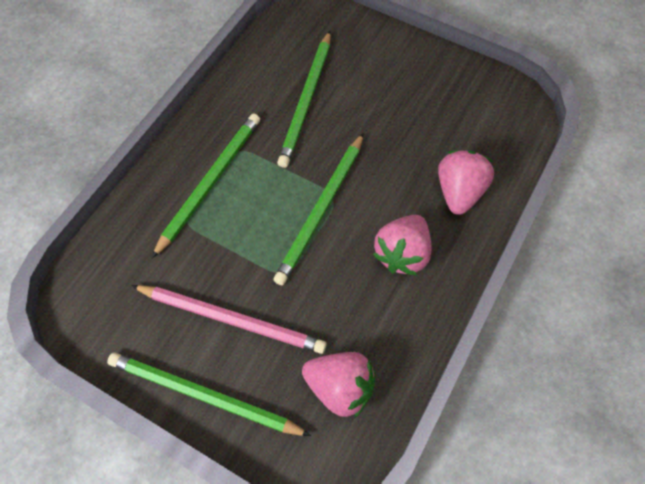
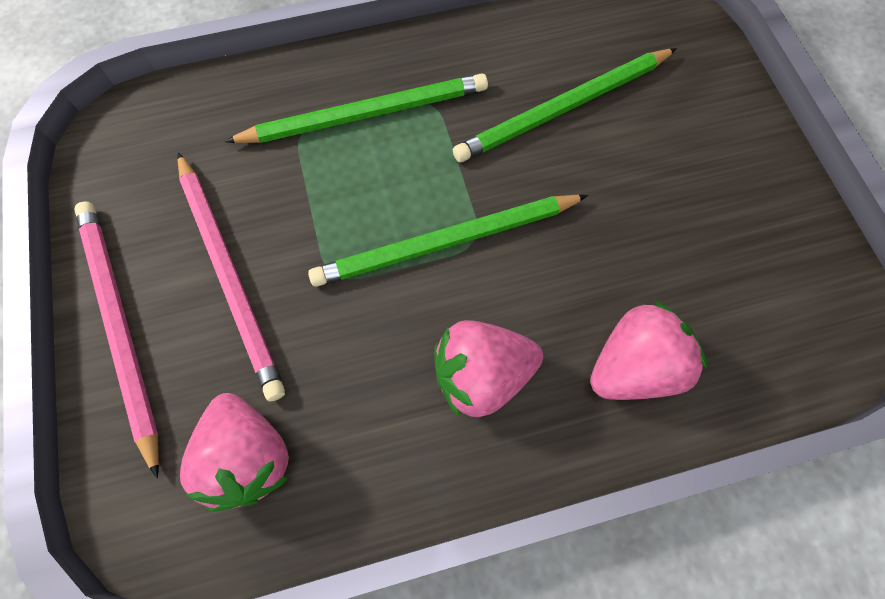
camera: 45 degrees right, 5 degrees up
(203, 395) = (120, 326): green pencil -> pink pencil

